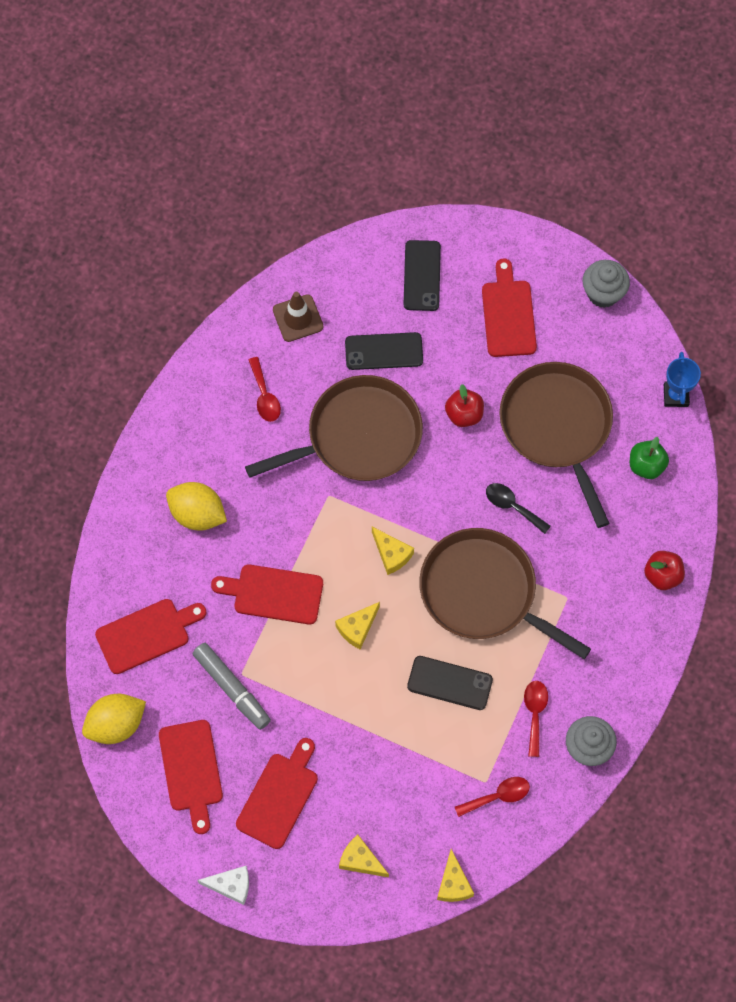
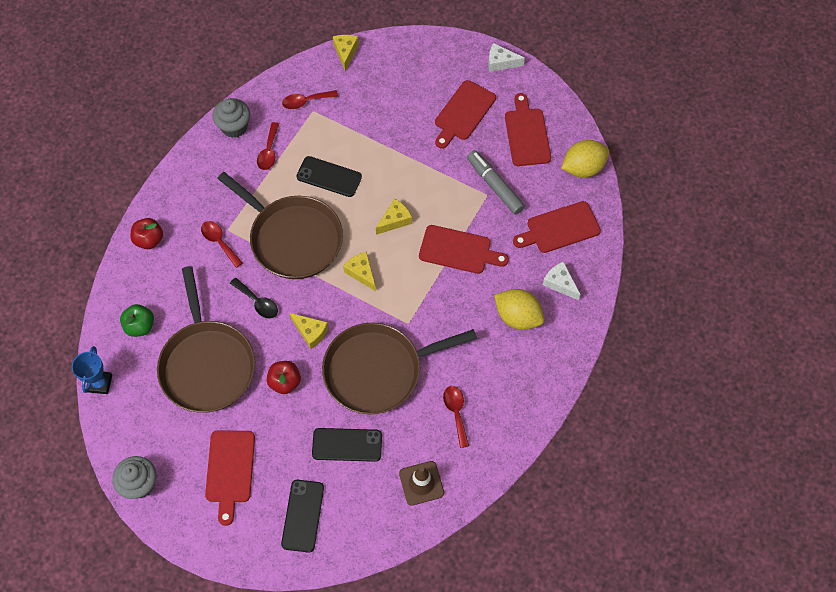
camera: 175 degrees left, 5 degrees down
(146, 561) = (560, 283): none -> white cheese
(360, 860) = (409, 70): yellow cheese -> yellow cheese (310, 332)
(574, 580) = (219, 242): none -> red spoon

